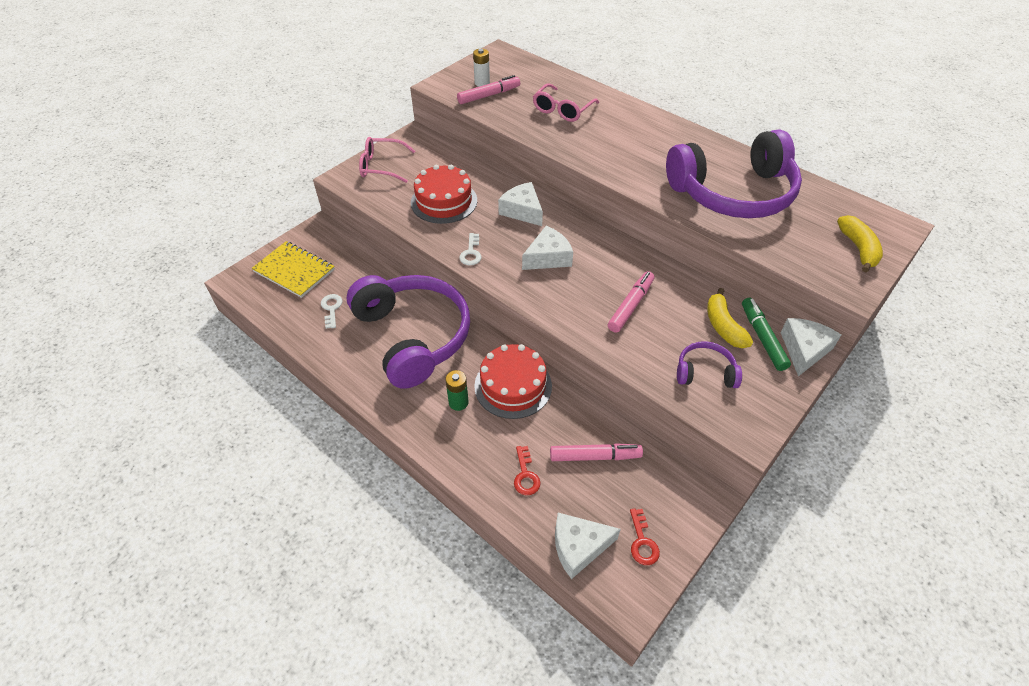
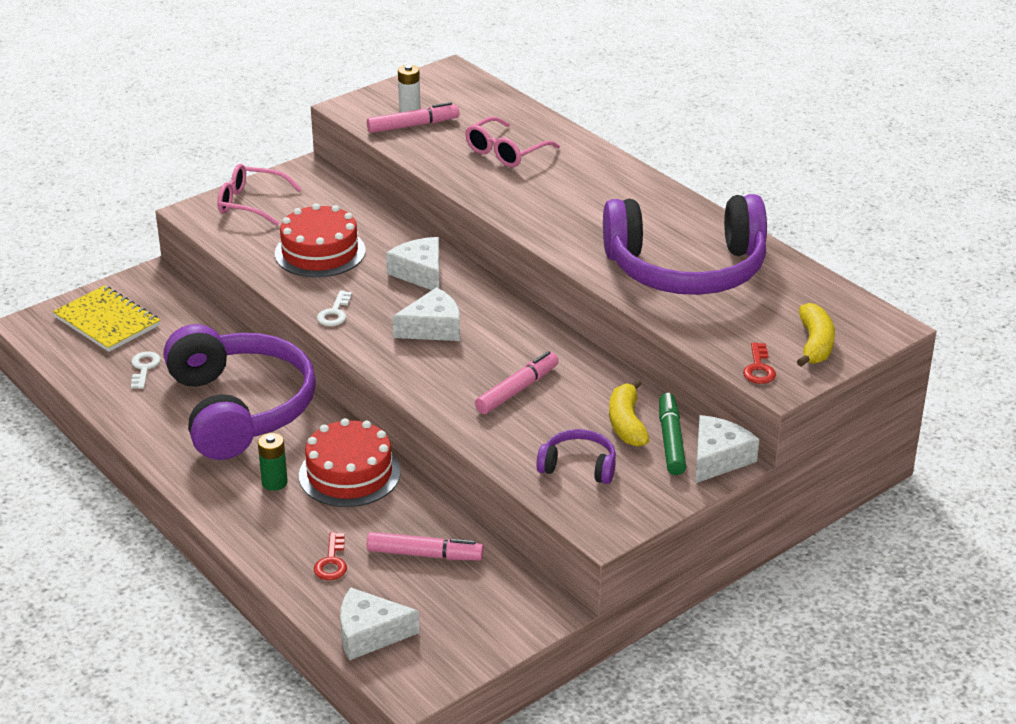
camera: 10 degrees right, 15 degrees down
(642, 542) = (448, 639): red key -> red key (759, 368)

